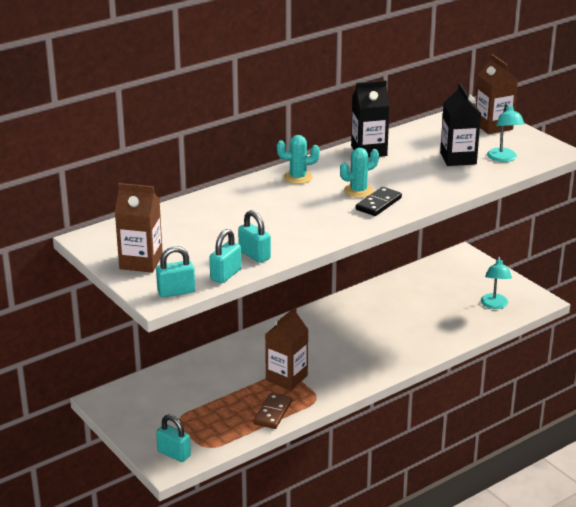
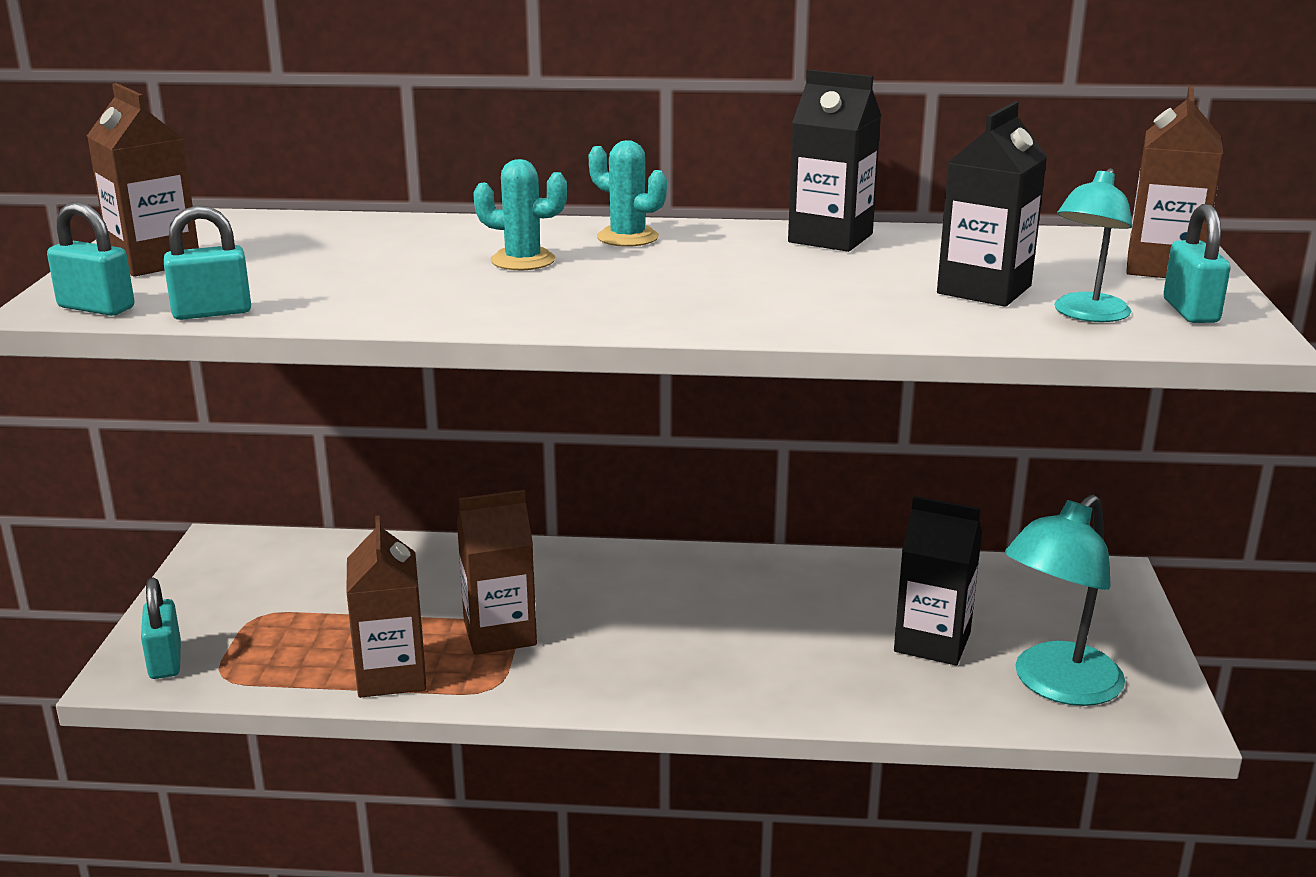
camera: 40 degrees right, 5 degrees down
(254, 255) = (315, 304): turquoise padlock -> turquoise padlock (1190, 311)
(272, 413) = (391, 675): brown domino -> brown carton
(358, 191) = (686, 279): turquoise cactus -> turquoise cactus (523, 260)
(378, 204) = (680, 305): black domino -> none
(438, 308) = (932, 642): none -> black carton
(494, 305) = (1056, 685): turquoise lamp -> turquoise lamp, size x1.63

